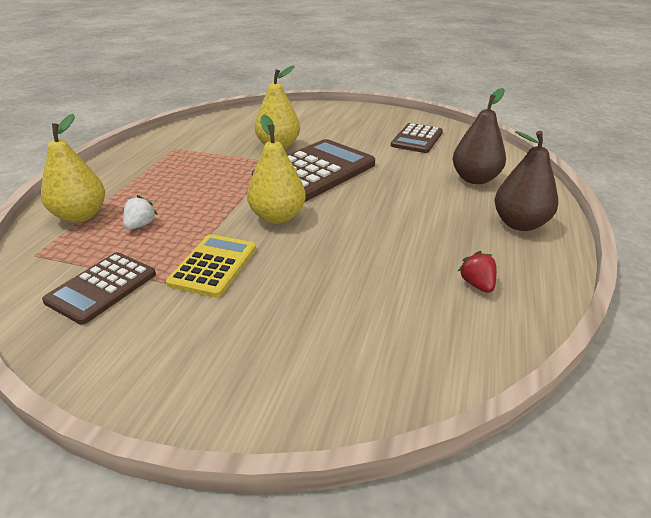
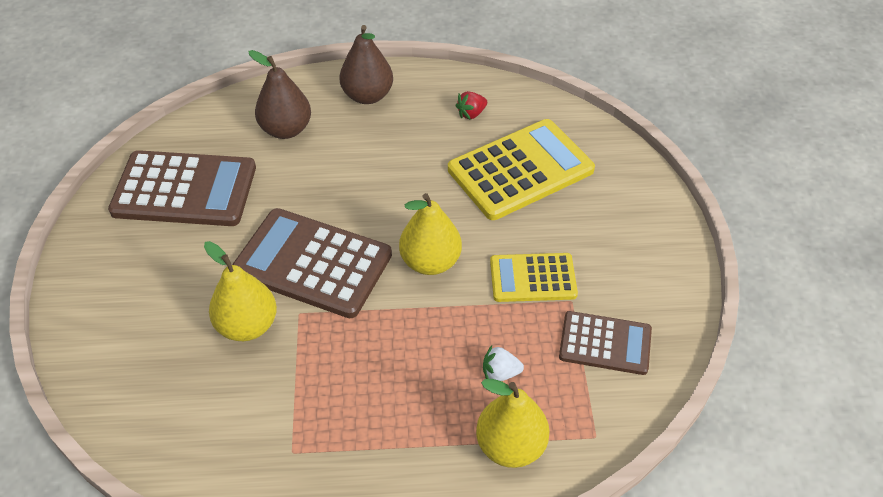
camera: 110 degrees left, 15 degrees up
(365, 298) = (520, 170): none -> yellow calculator
(417, 139) = (184, 190): brown calculator -> brown calculator, size x1.69

